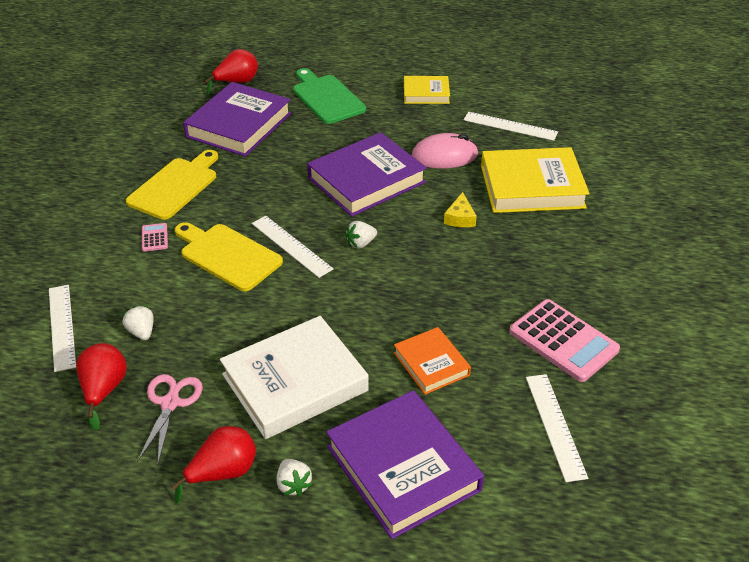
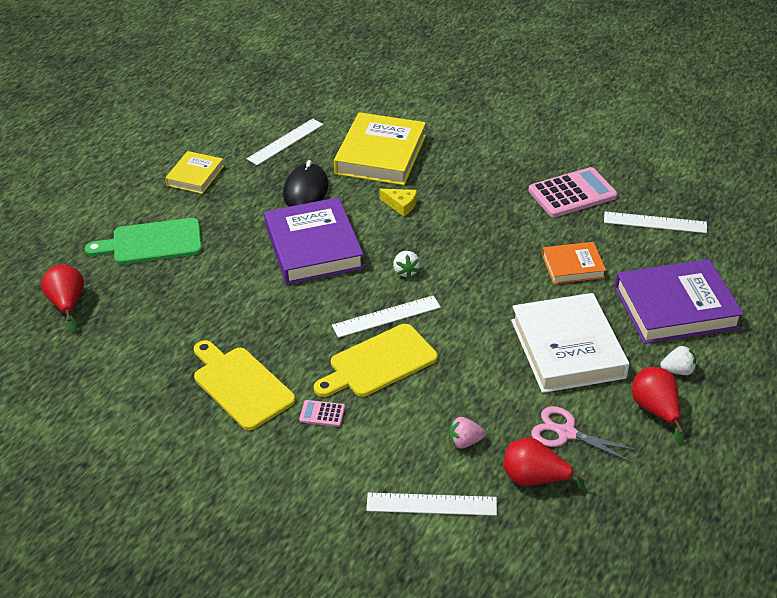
camera: 70 degrees left, 0 degrees up
(141, 332) = (464, 442): white strawberry -> pink strawberry
(239, 125) = (157, 317): purple book -> none
(444, 156) = (306, 190): pink mouse -> black mouse

